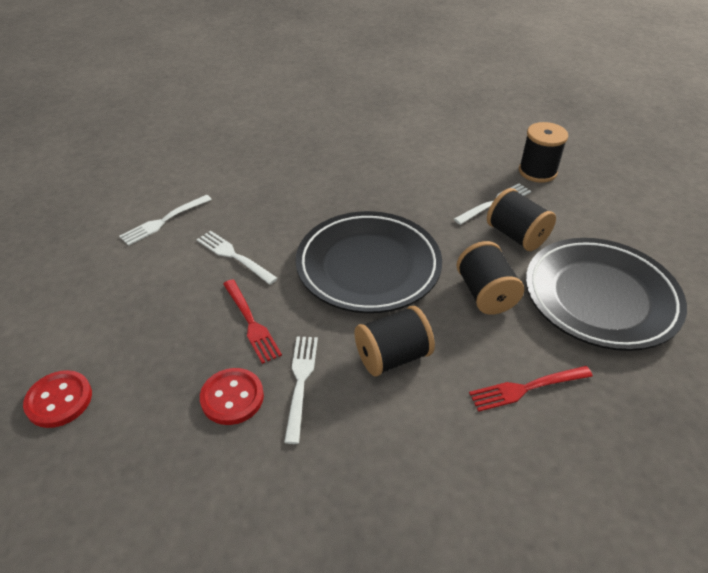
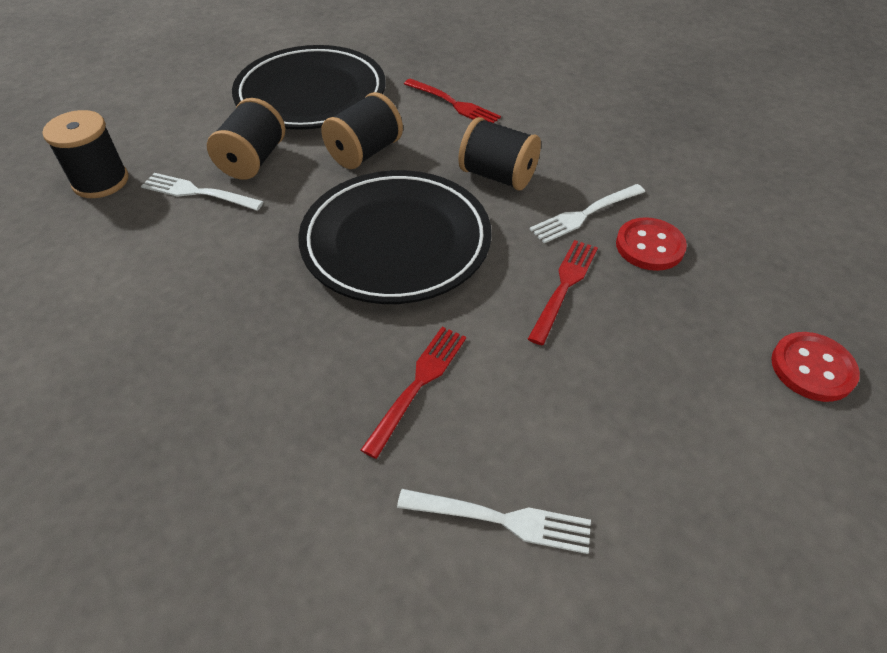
camera: 125 degrees left, 5 degrees up
(234, 256) = (489, 371): white fork -> none
(256, 228) = (418, 384): none -> red fork

